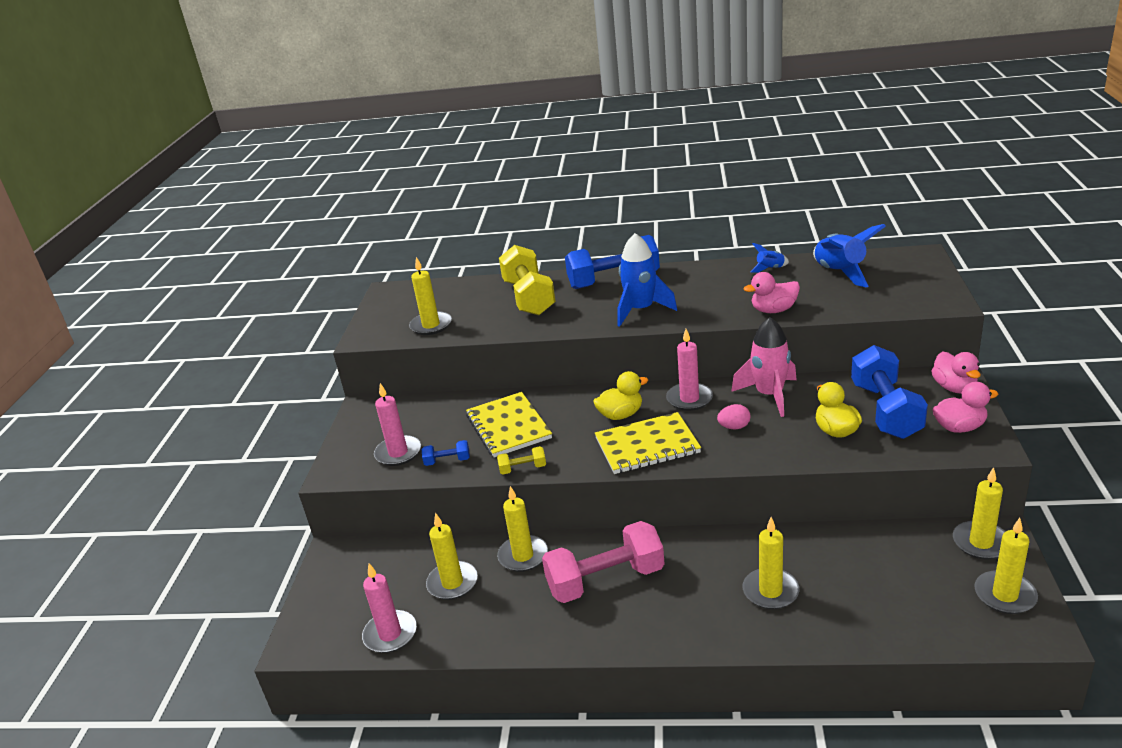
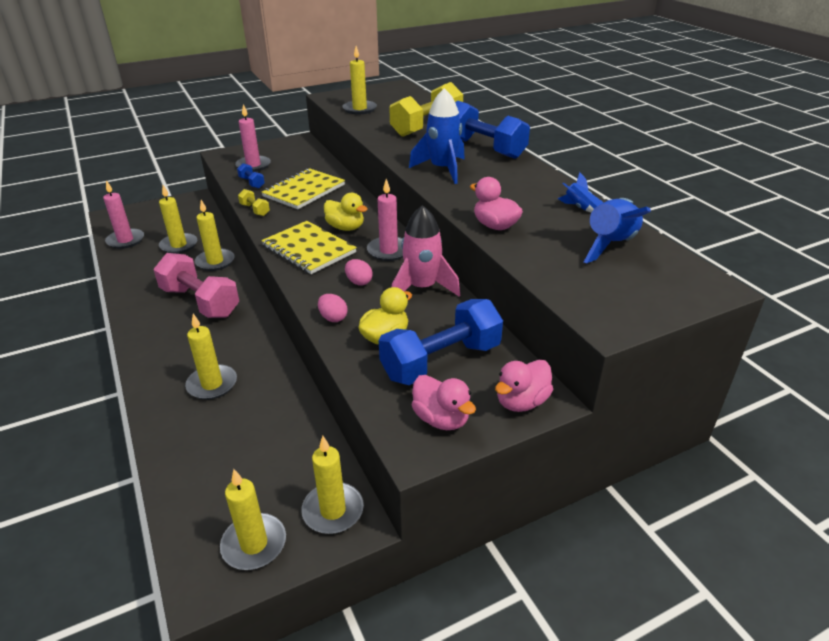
camera: 55 degrees right, 5 degrees up
(787, 453) = (333, 318): none -> pink egg

